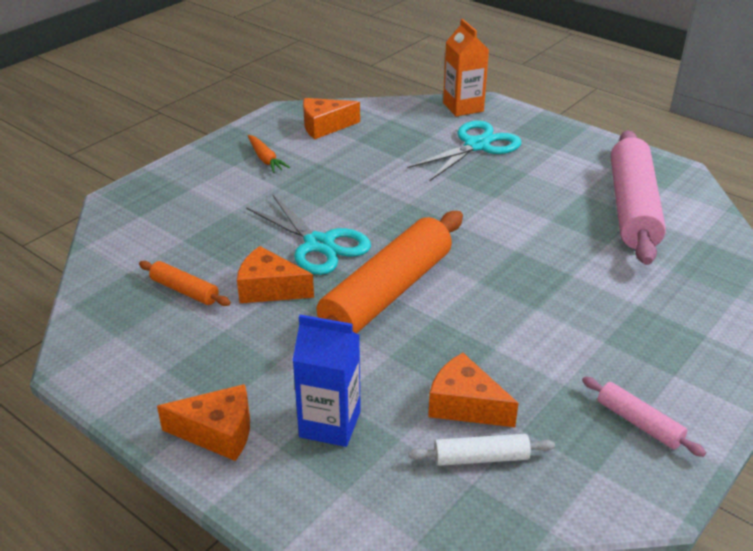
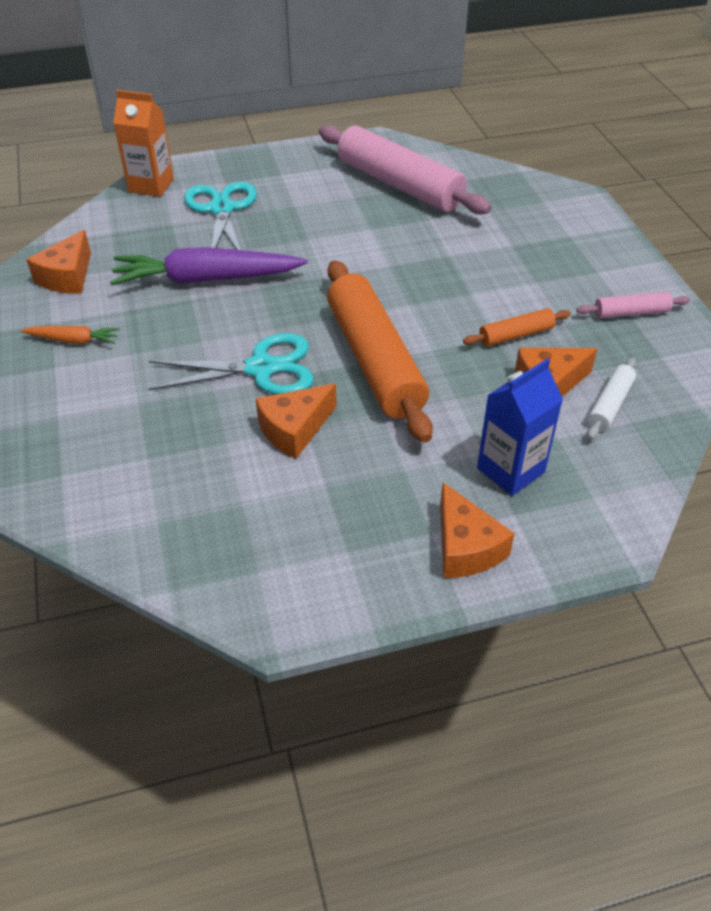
camera: 55 degrees left, 10 degrees up
(184, 290) = (236, 490): orange rolling pin -> orange rolling pin (516, 335)
(218, 432) = (465, 547): orange cheese -> orange cheese turned 120 degrees clockwise
(389, 177) = (207, 279): none -> purple carrot

